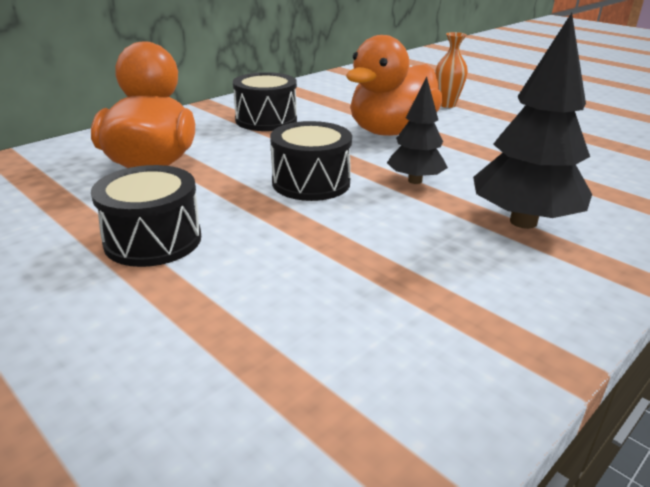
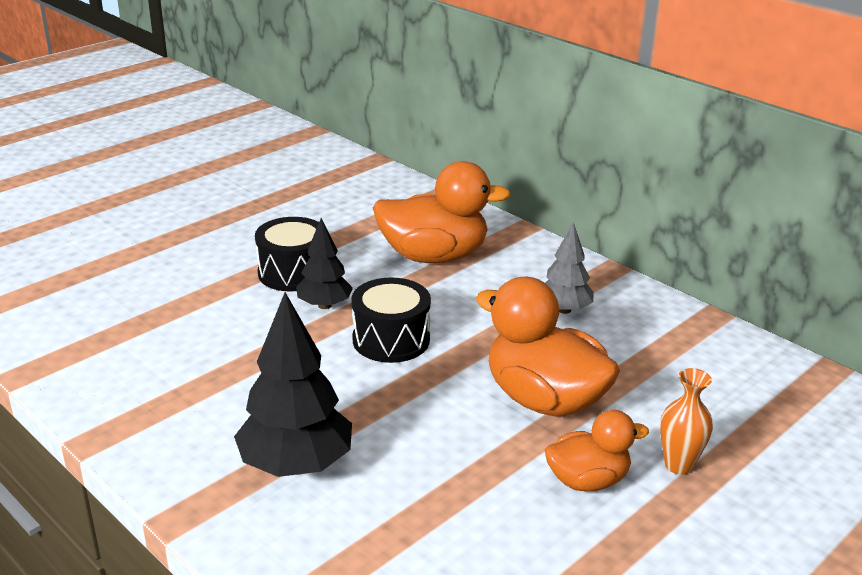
camera: 90 degrees right, 0 degrees up
(266, 120) = (564, 310): black drum -> grey tree
(415, 181) = (395, 404): black tree -> black tree (324, 305)
(475, 125) = (587, 480): none -> orange duck

